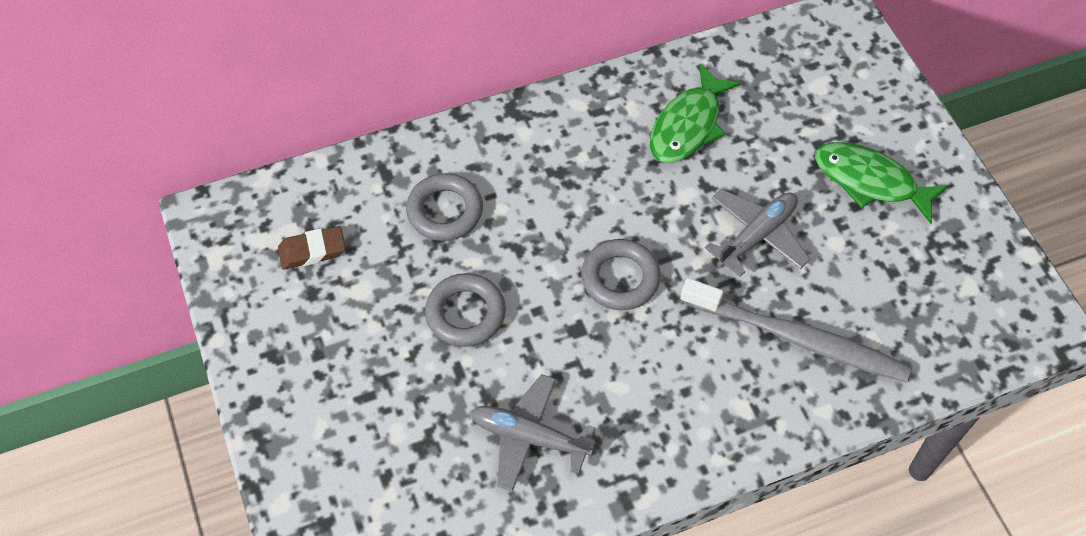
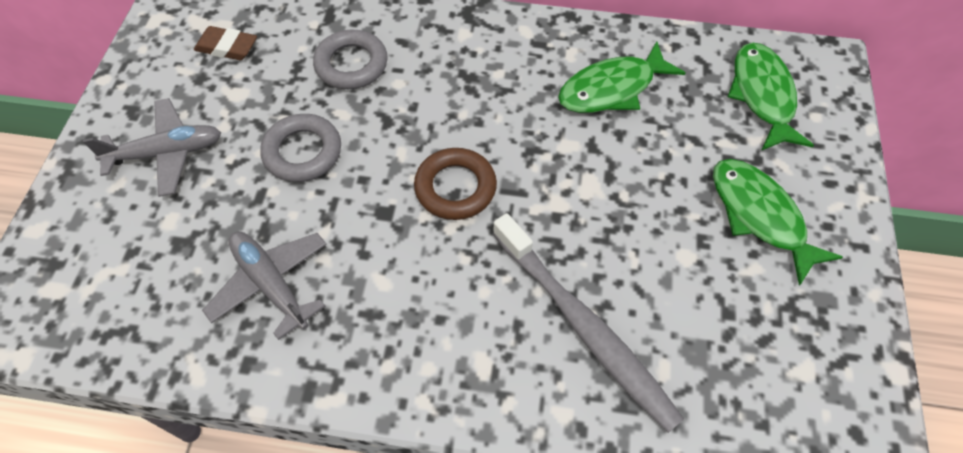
camera: 30 degrees right, 0 degrees up
(620, 278) = (455, 188): grey ring -> brown ring
(756, 236) = (610, 212): grey plane -> grey plane (166, 153)
(812, 74) = (762, 96): none -> green fish

